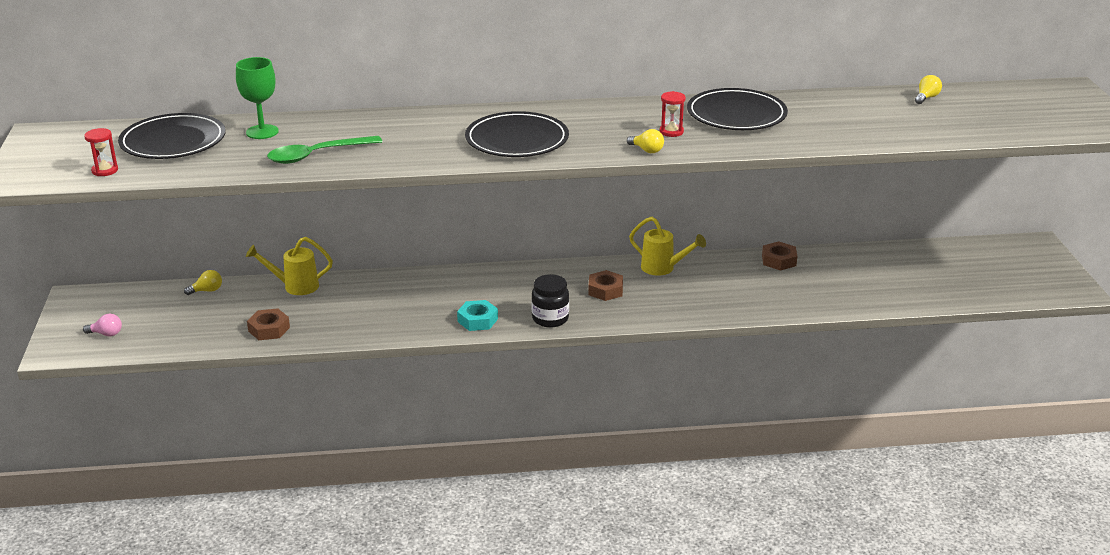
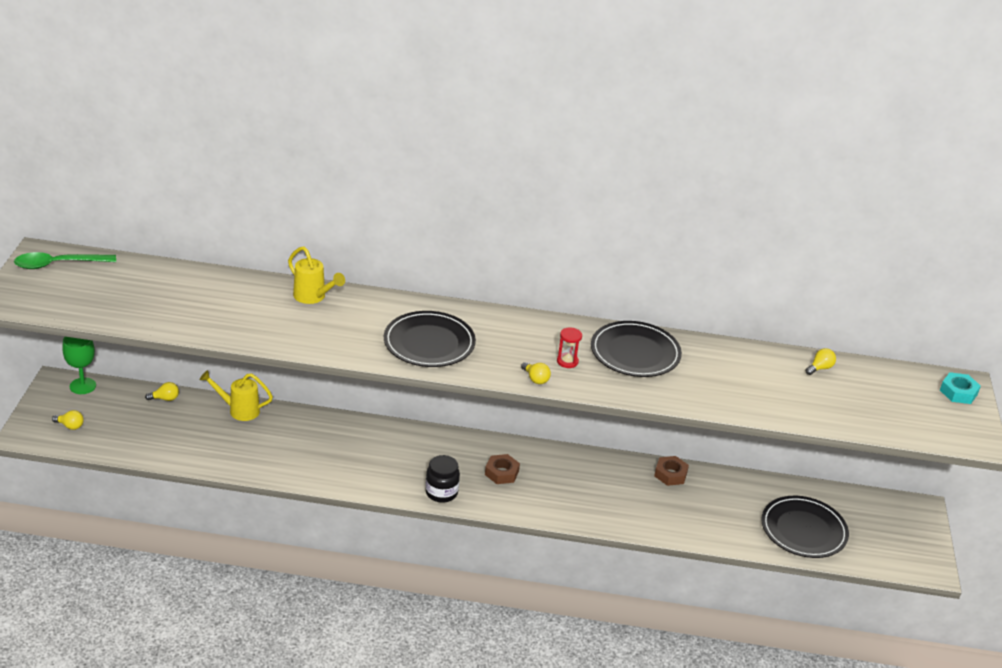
camera: 10 degrees right, 5 degrees up
(105, 170) = (78, 307): red hourglass -> none
(106, 334) = (70, 426): pink light bulb -> yellow light bulb
(173, 141) = (143, 285): black plate -> black plate (803, 530)
(262, 132) = (220, 289): green goblet -> green goblet (82, 386)
(269, 329) = (202, 450): brown nut -> none
(316, 155) = (254, 326): green spoon -> green spoon (58, 264)
(477, 320) = (379, 480): turquoise nut -> turquoise nut (958, 392)
(663, 268) = (562, 460): yellow watering can -> yellow watering can (313, 297)

